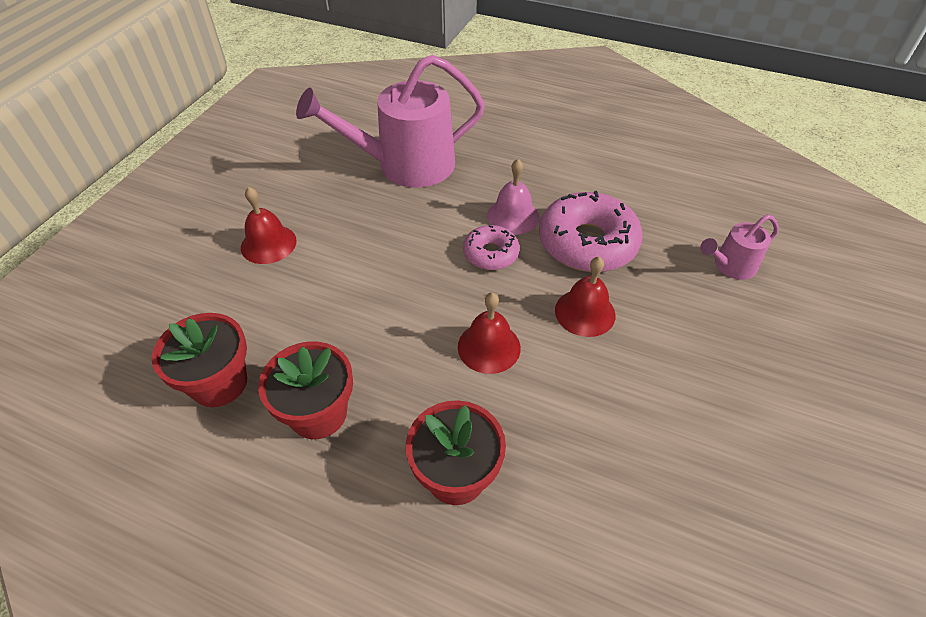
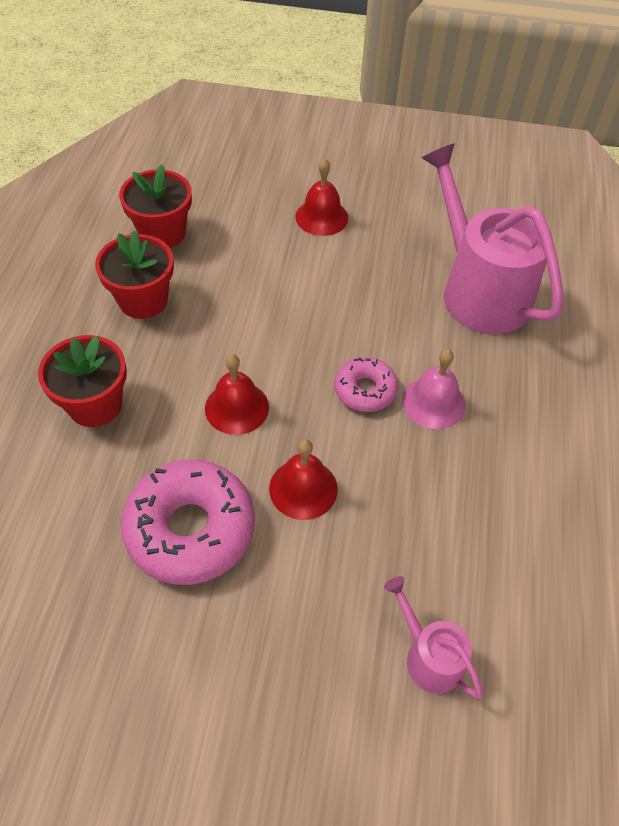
camera: 75 degrees right, 5 degrees up
(587, 243) = (414, 483): pink donut -> pink donut (190, 529)

